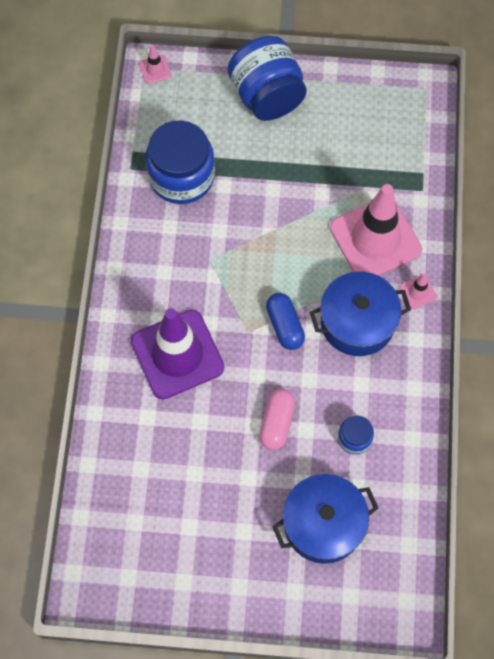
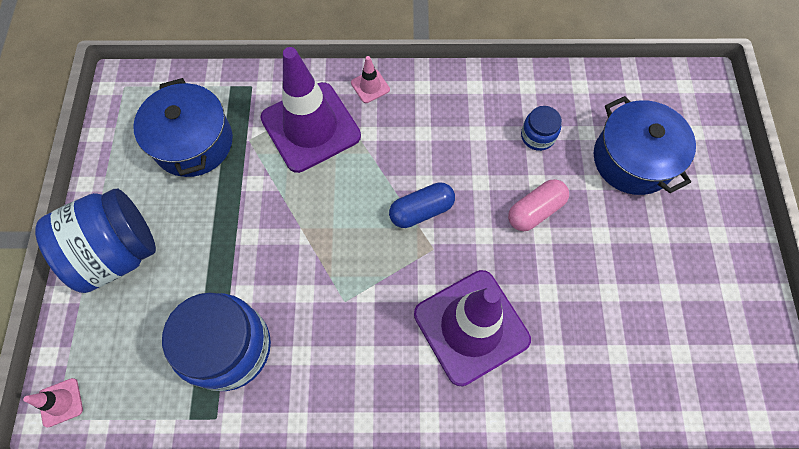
camera: 95 degrees left, 0 degrees up
(277, 423) = (535, 210): pink capsule -> pink capsule turned 45 degrees counterclockwise
(357, 322) = (409, 139): blue pot -> blue pot (193, 142)
(375, 239) = (310, 127): pink traffic cone -> purple traffic cone

